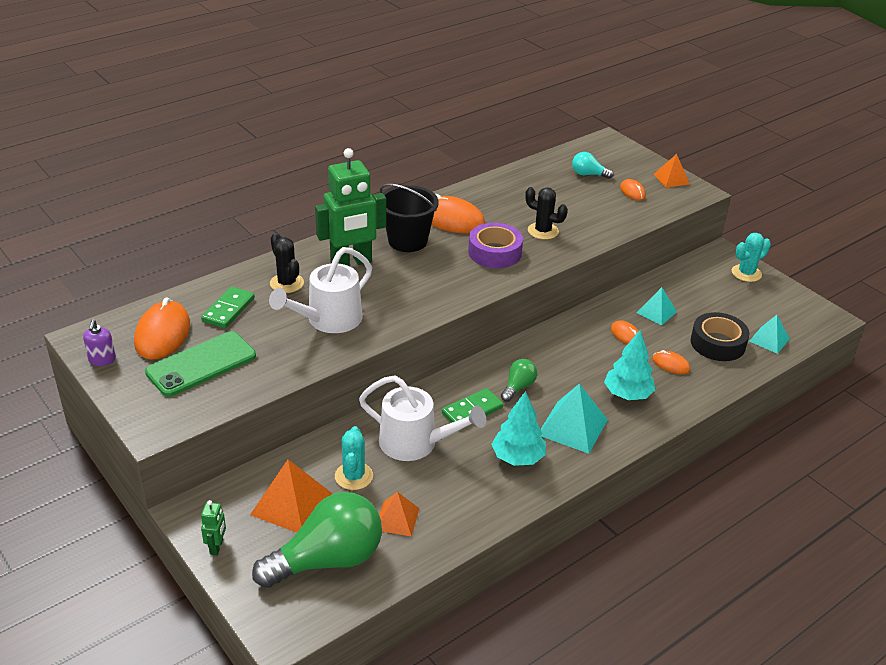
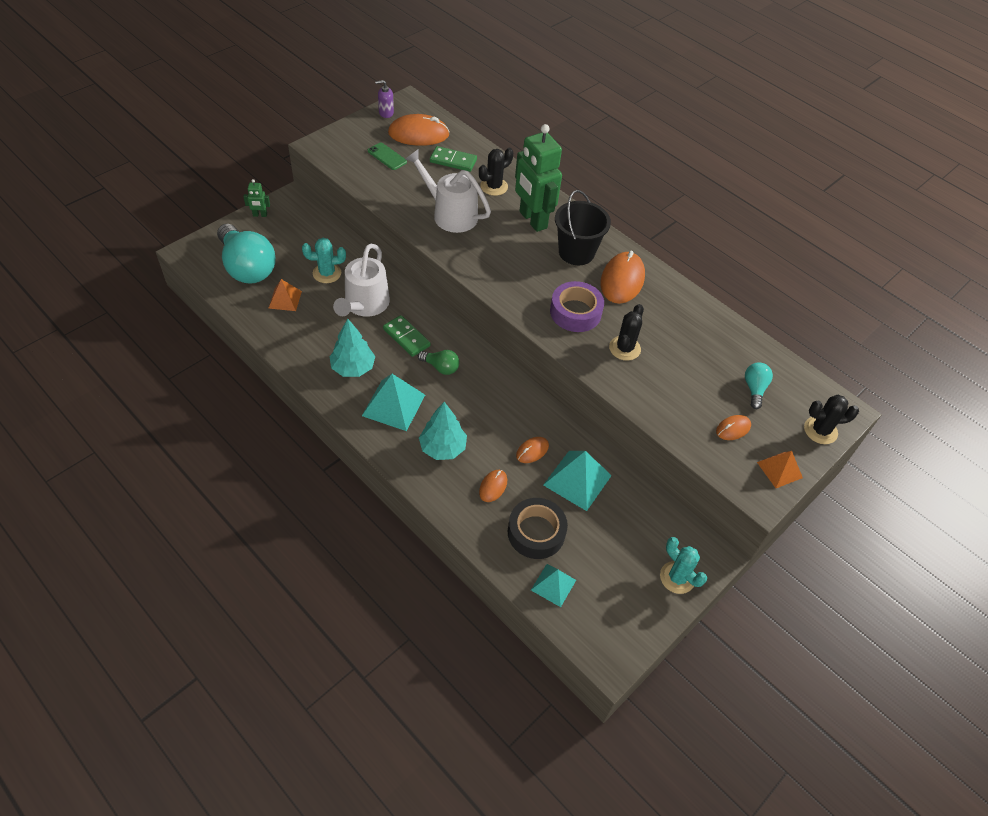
camera: 80 degrees right, 15 degrees up
(201, 364) = (387, 156): green phone -> green phone, size x0.55
(291, 503) = (299, 244): orange pyramid -> none
(327, 560) = (247, 267): green light bulb -> turquoise light bulb
(629, 154) = (820, 430): none -> black cactus
(656, 312) = (577, 480): turquoise pyramid -> turquoise pyramid, size x1.61

